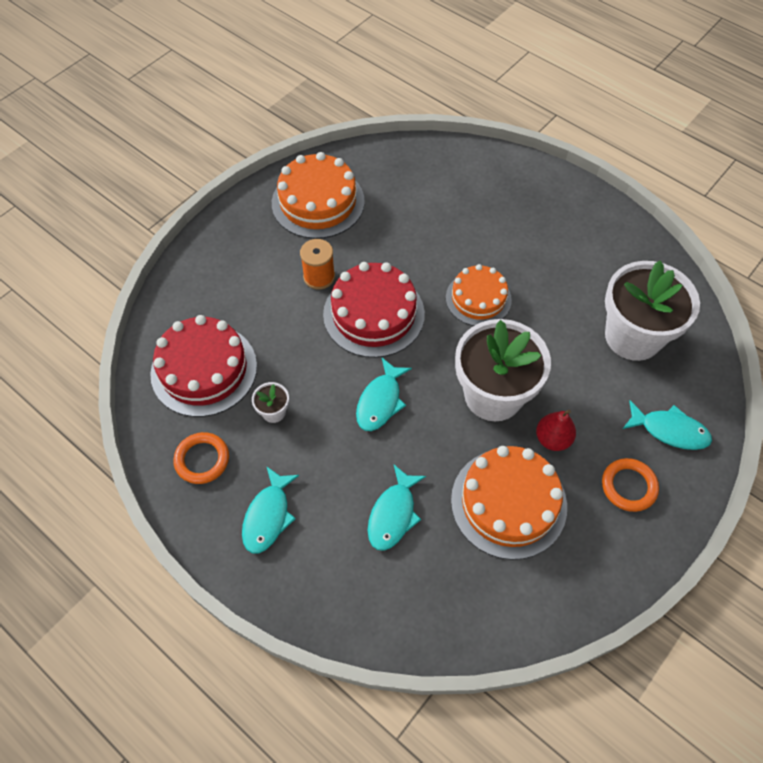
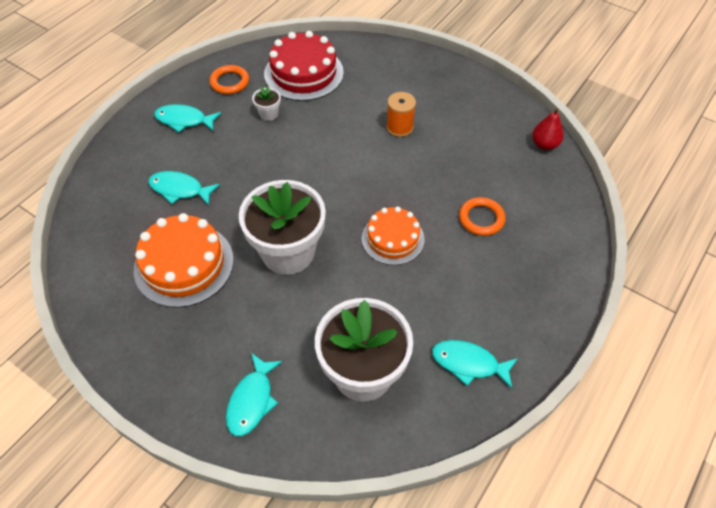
camera: 85 degrees right, 5 degrees down
(318, 202) = (482, 119): orange cake -> none
(373, 314) = (366, 165): red cake -> none
(380, 401) = (279, 175): turquoise fish -> turquoise fish (469, 363)
(552, 439) = (243, 298): red pear -> red pear (544, 144)
(628, 486) = (193, 359): orange ring -> orange ring (481, 218)

